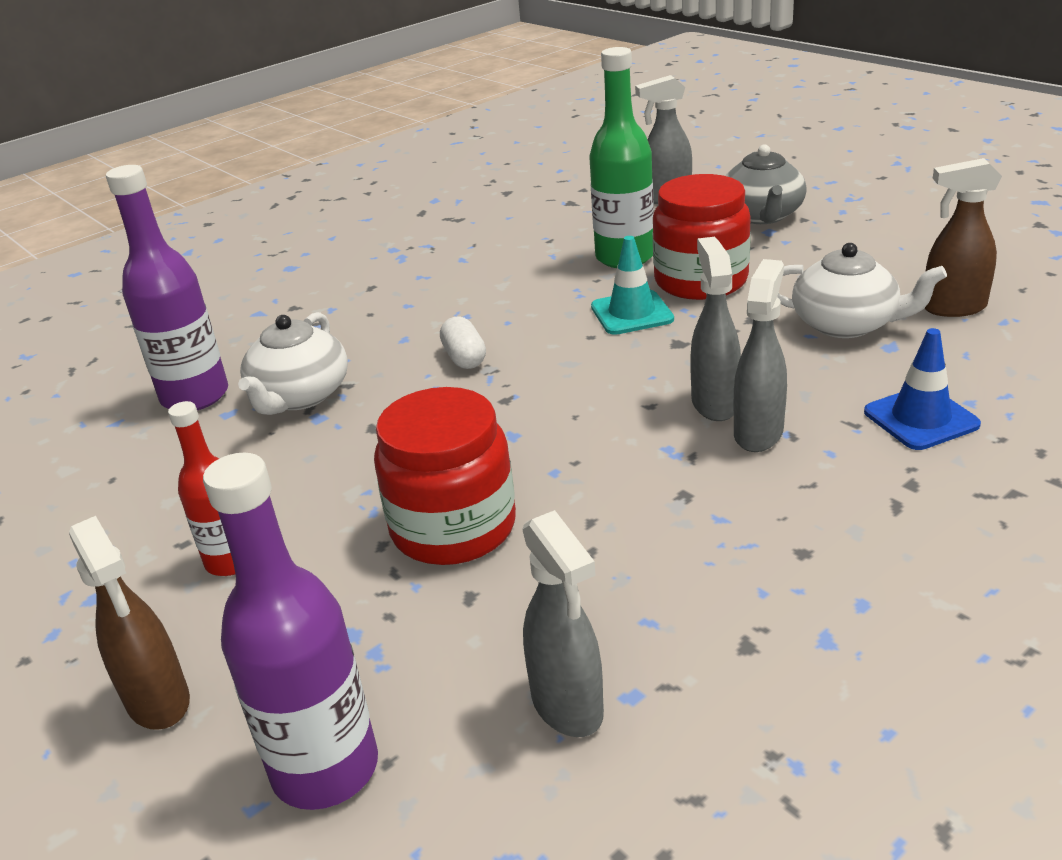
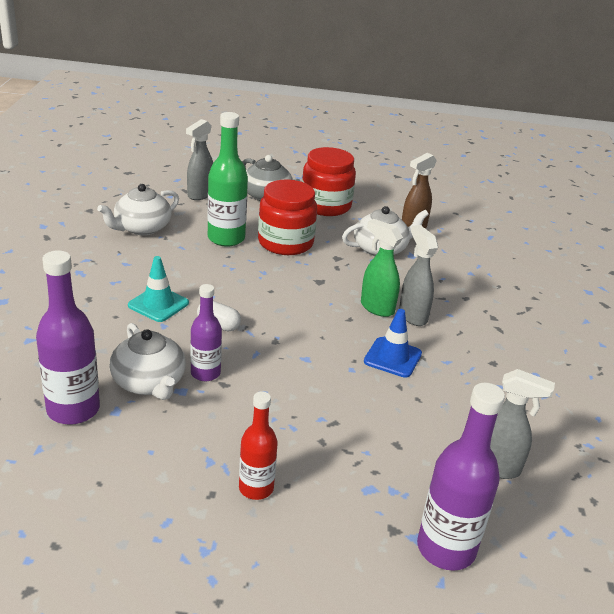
camera: 50 degrees left, 0 degrees up
(159, 702) = (329, 572): brown spray bottle -> none
(370, 408) = (205, 373): none -> purple bottle
(453, 527) = (344, 417): red jar -> red jar (325, 205)
(536, 223) = (141, 228): none -> white teapot
(631, 313) = (274, 271): turquoise traffic cone -> turquoise traffic cone (158, 304)
(714, 403) = (376, 308): grey spray bottle -> green spray bottle
(921, 418) = (463, 286): blue traffic cone -> blue traffic cone (392, 357)

